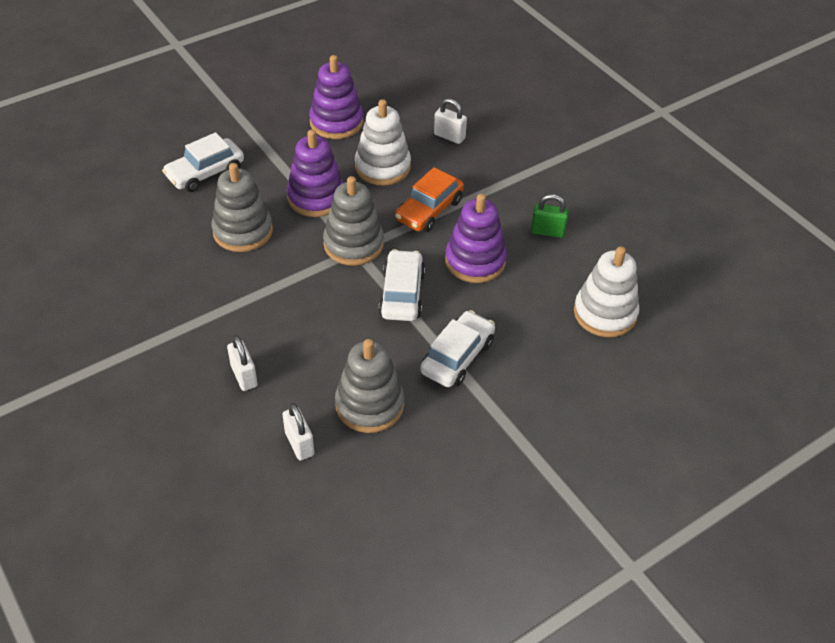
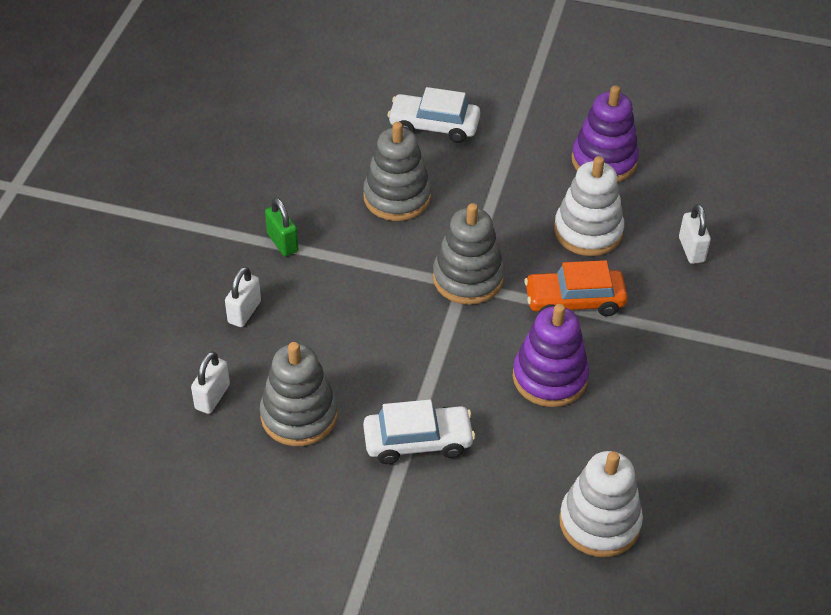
camera: 50 degrees right, 0 degrees up
(316, 197) = (493, 214): purple stacking toy -> none
(402, 294) = (448, 352): white car -> none
(547, 231) = (656, 408): green padlock -> green padlock (282, 242)

